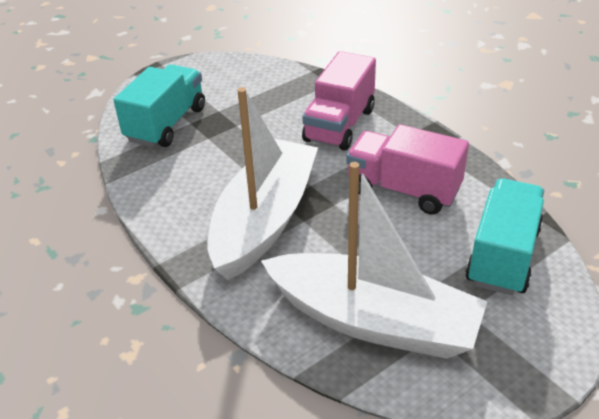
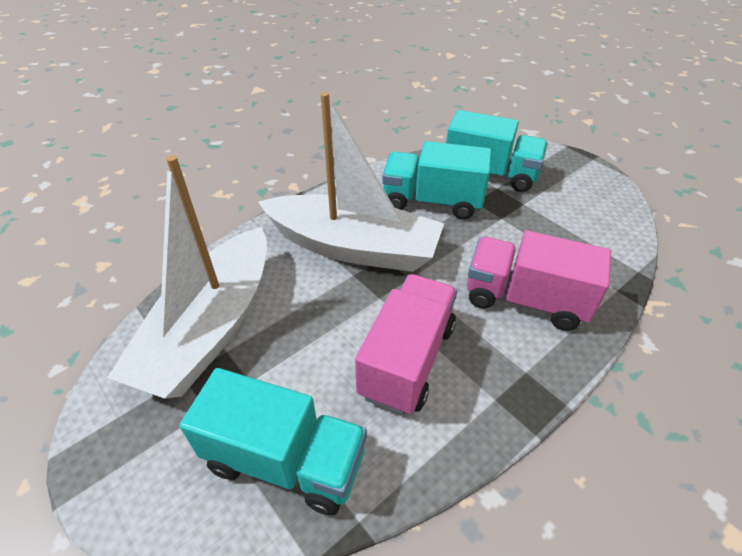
camera: 85 degrees right, 5 degrees up
(202, 164) = (432, 202): none -> turquoise truck

